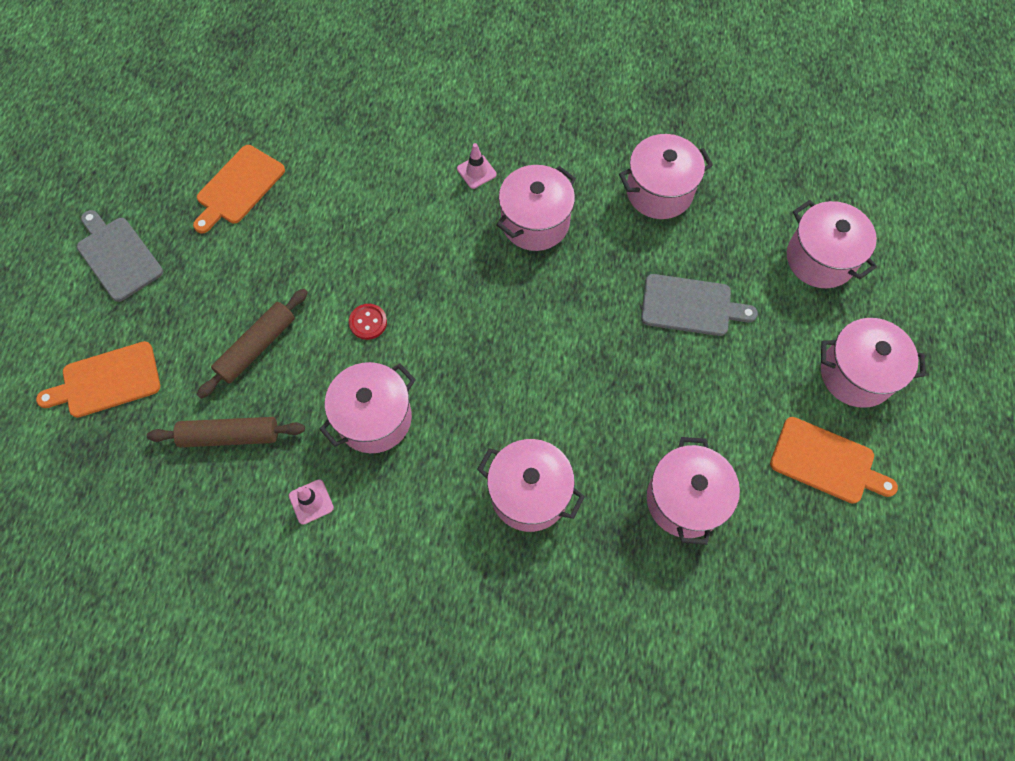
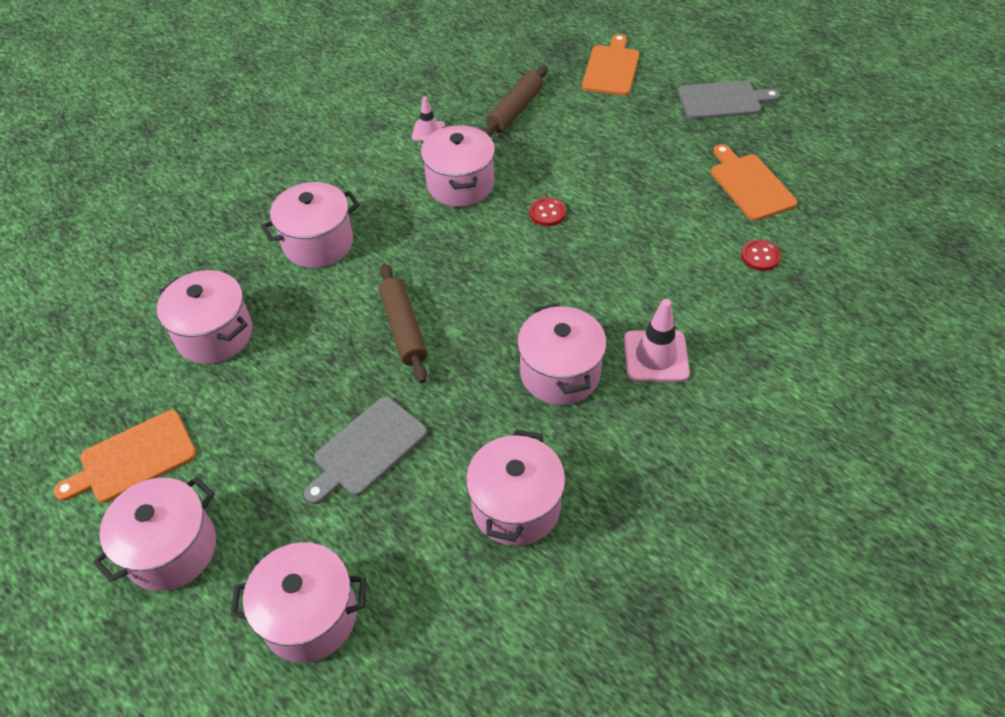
camera: 125 degrees right, 15 degrees down
(257, 347) = (577, 145): brown rolling pin -> brown rolling pin (404, 328)
(326, 148) = (760, 256): none -> red button
(476, 171) = (656, 356): pink traffic cone -> pink traffic cone, size x1.65

